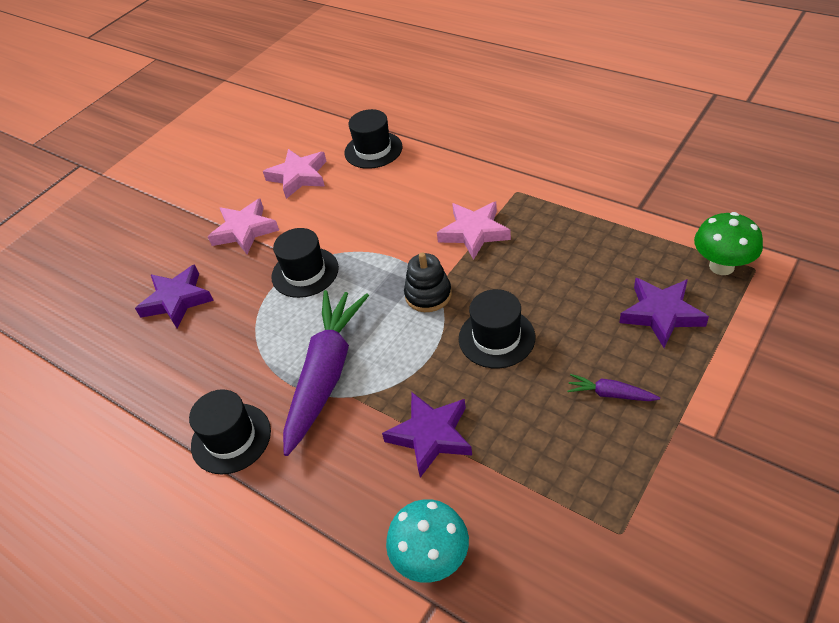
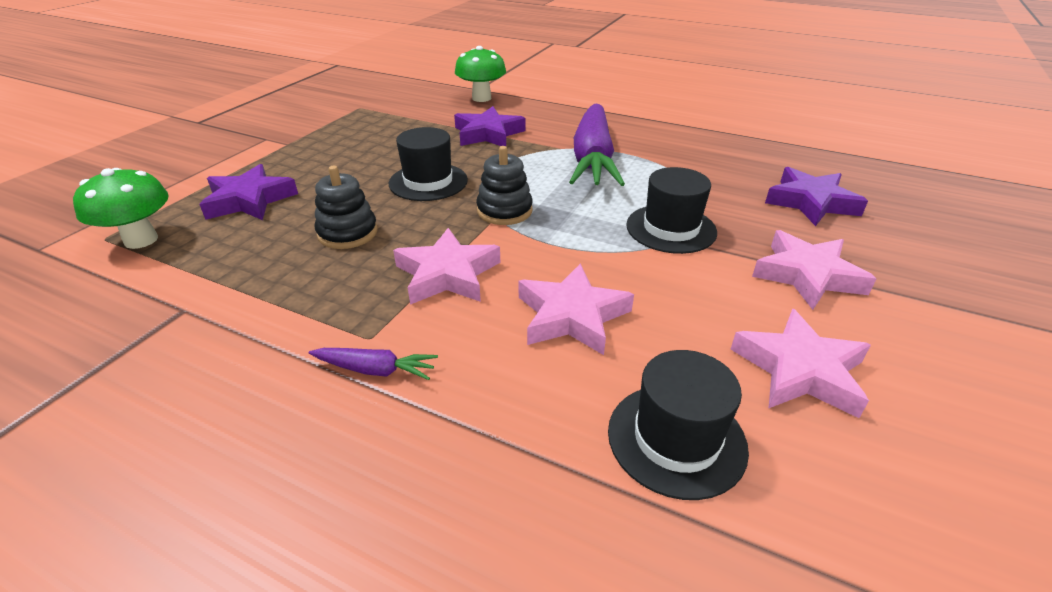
camera: 165 degrees right, 10 degrees down
(231, 438) = (652, 129): black hat -> none
(400, 204) = (572, 316): none -> pink star
(431, 558) = (481, 98): turquoise mushroom -> green mushroom
(555, 271) = (348, 233): none -> black stacking toy
(610, 394) = (334, 154): purple carrot -> purple carrot (376, 370)

